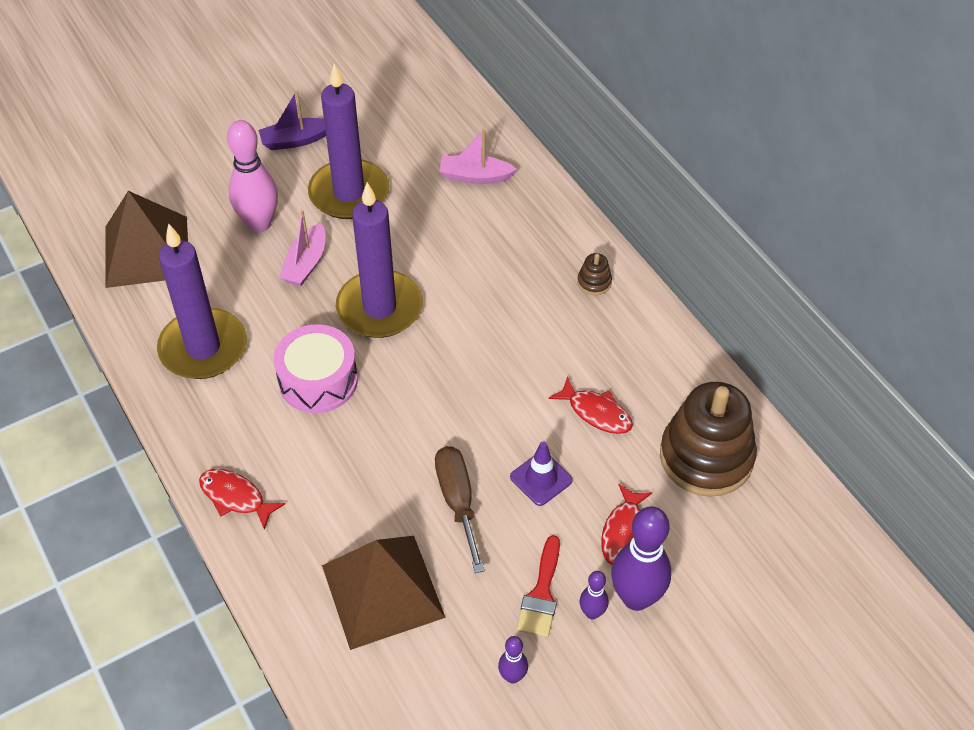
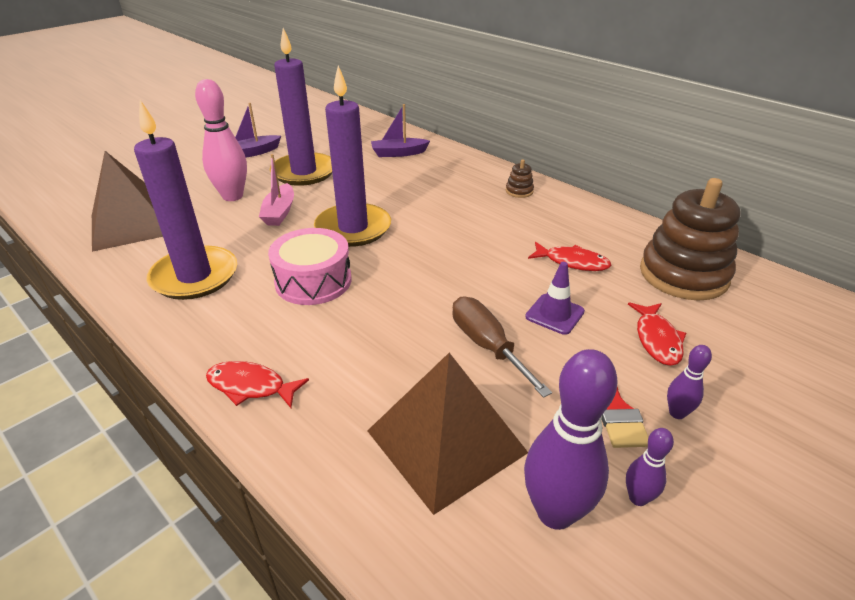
camera: 15 degrees left, 15 degrees down
(475, 176) = (399, 153): pink boat -> purple boat
(636, 598) = (708, 390): purple bowling pin -> purple bowling pin (555, 512)

